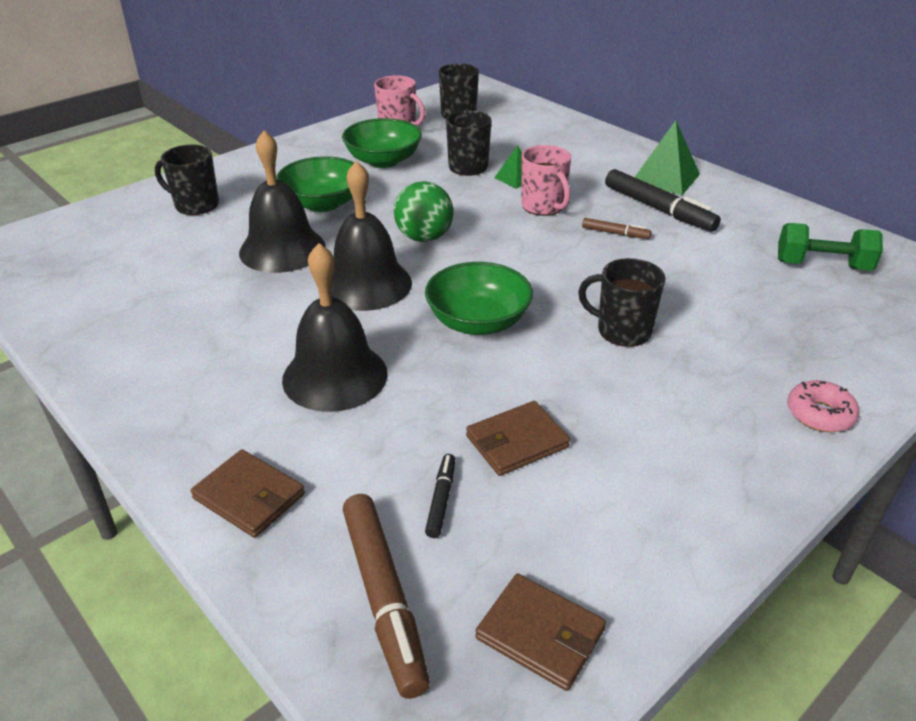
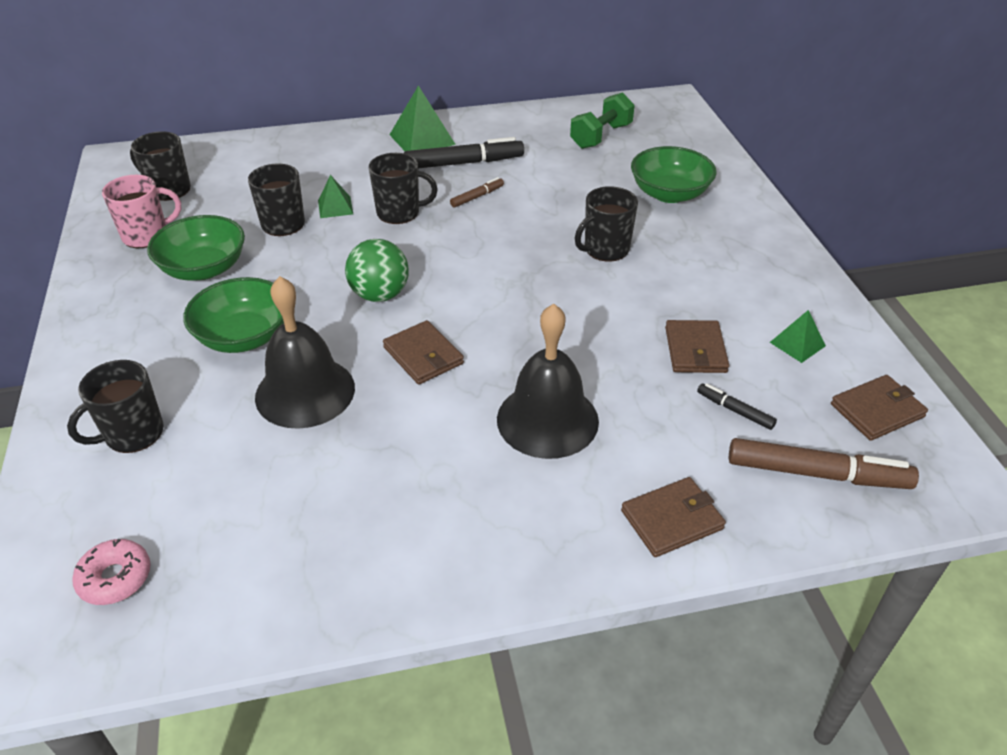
camera: 60 degrees left, 5 degrees up
(366, 284) = (423, 355): black bell -> brown wallet
(478, 322) = (536, 313): green bowl -> green bowl (669, 194)
(543, 206) = (399, 212): pink mug -> black mug
(604, 524) = (797, 344): none -> green pyramid
(819, 414) = (748, 215): pink donut -> pink donut (115, 578)

